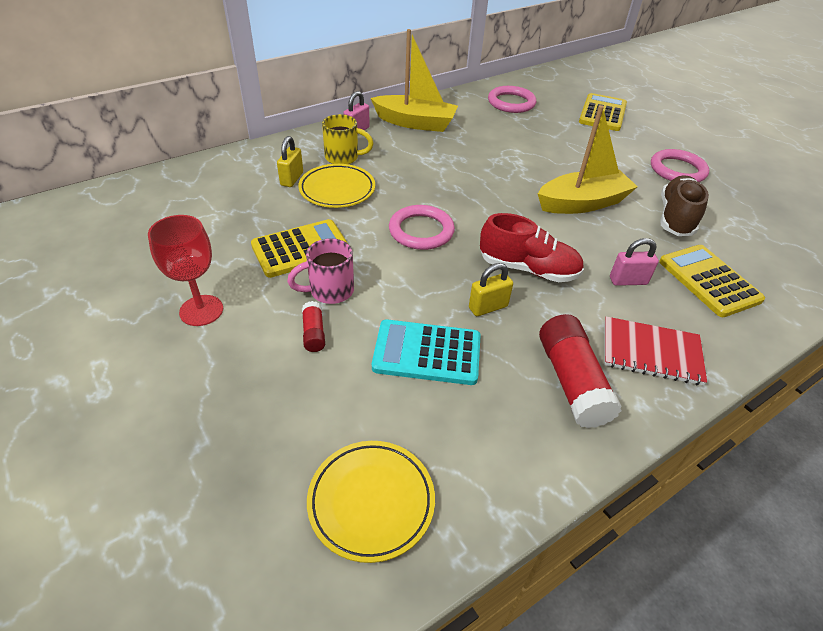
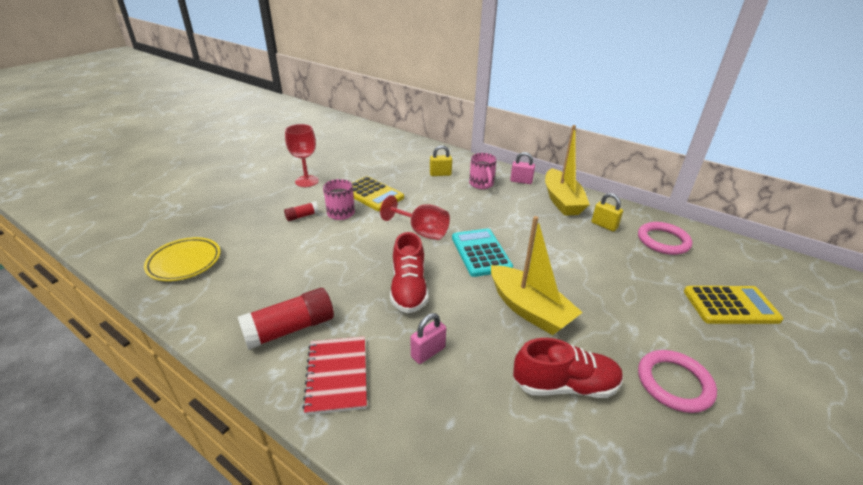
camera: 70 degrees right, 10 degrees down
(337, 190) = (442, 191): yellow plate -> none
(343, 158) = (481, 184): yellow mug -> pink mug
(421, 231) = (421, 232): pink ring -> red goblet
(427, 353) = (299, 258): turquoise calculator -> turquoise calculator (480, 253)
(488, 307) = (353, 276): yellow padlock -> yellow padlock (604, 225)
(628, 281) = (428, 352): pink padlock -> pink padlock turned 75 degrees clockwise
(676, 218) = (565, 385): brown shoe -> red shoe
(709, 281) = (465, 419): yellow calculator -> none

